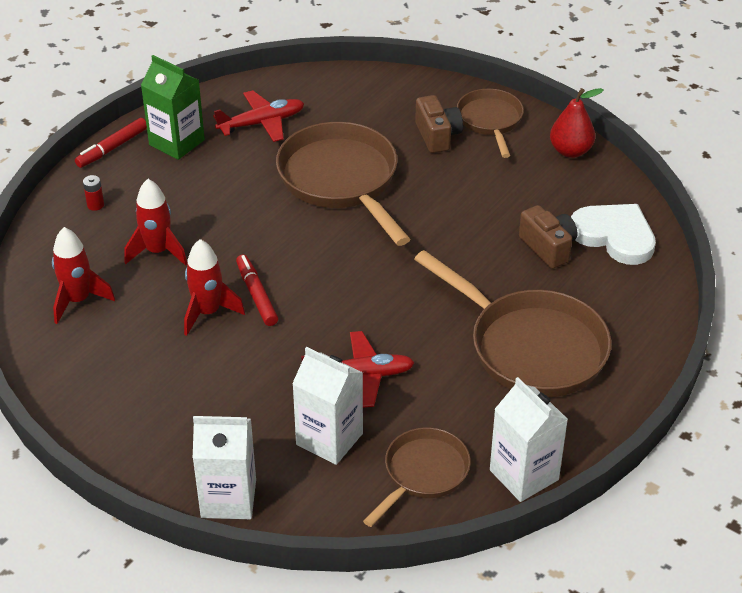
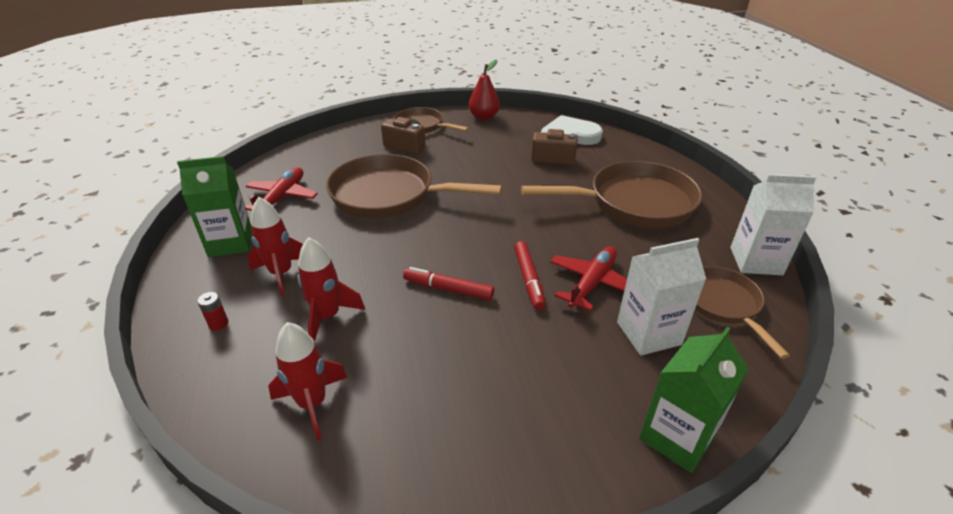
camera: 50 degrees left, 5 degrees down
(112, 148) = (175, 278): red marker -> red marker (528, 279)
(208, 312) = (434, 325): red rocket -> red rocket (281, 274)
(228, 498) = (677, 437): white carton -> green carton

